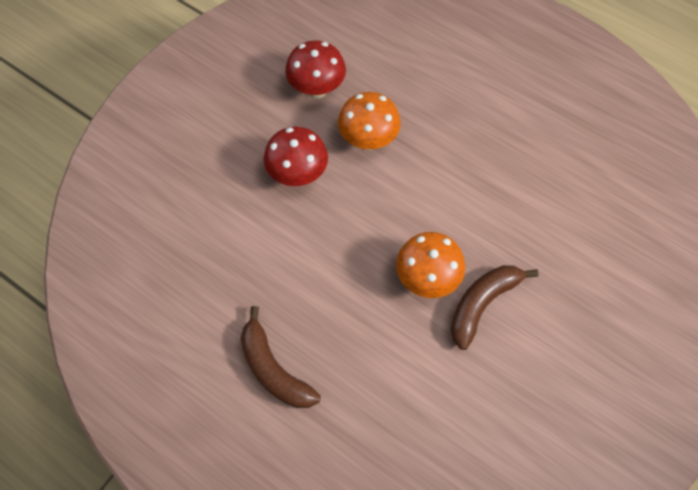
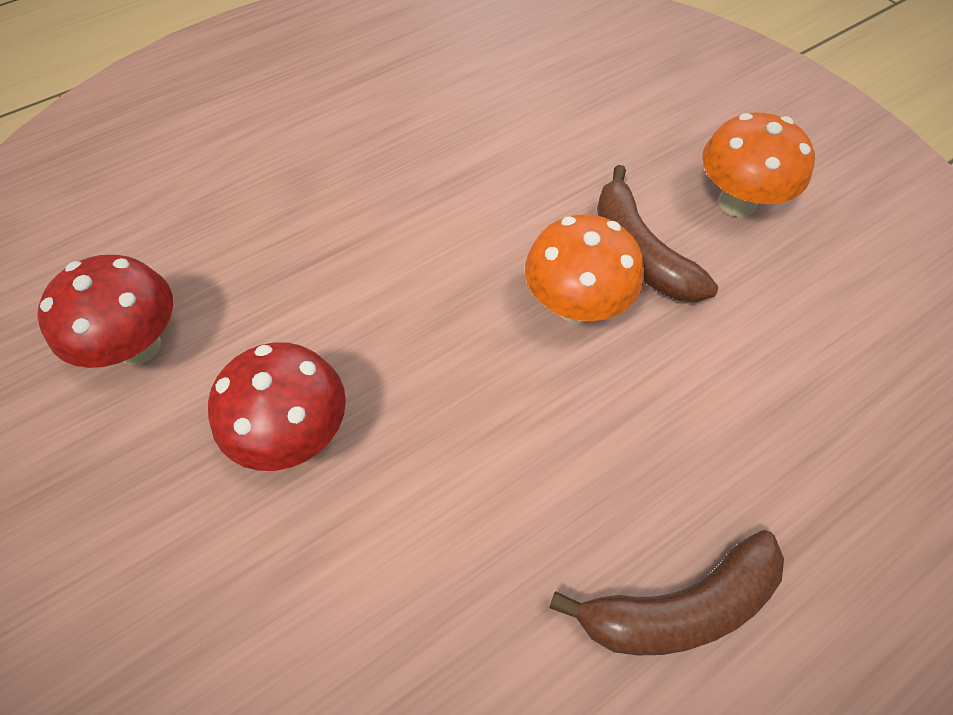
camera: 70 degrees left, 5 degrees down
(368, 140) = (290, 302): orange mushroom -> orange mushroom (737, 202)

